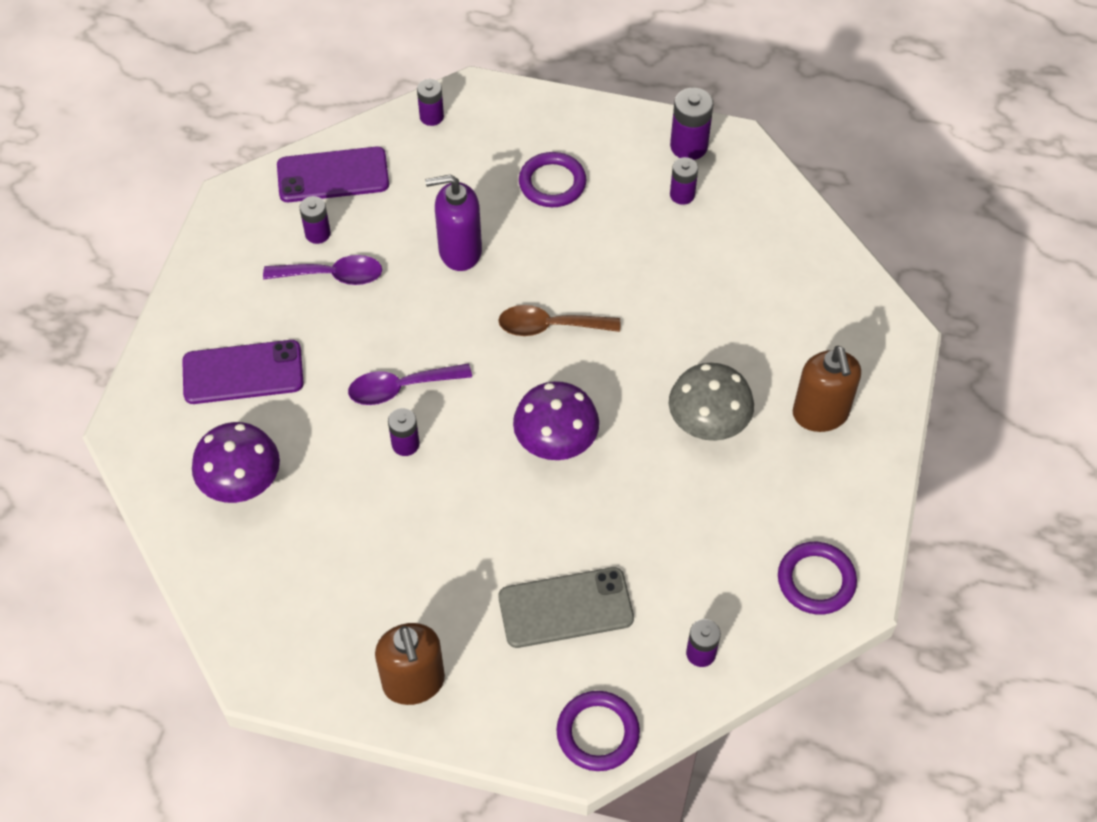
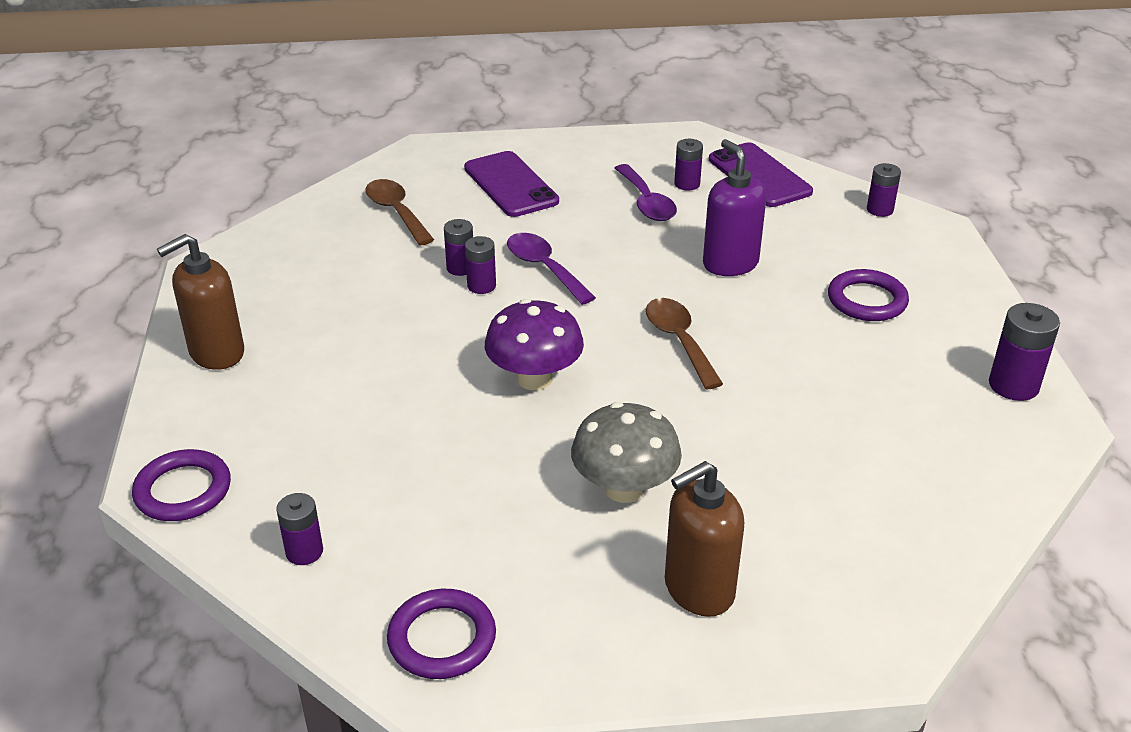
camera: 70 degrees right, 20 degrees down
(242, 483) = (396, 212): purple mushroom -> brown spoon
(565, 608) = (331, 432): grey phone -> none
(682, 195) = (937, 396): purple battery -> purple battery (460, 268)

